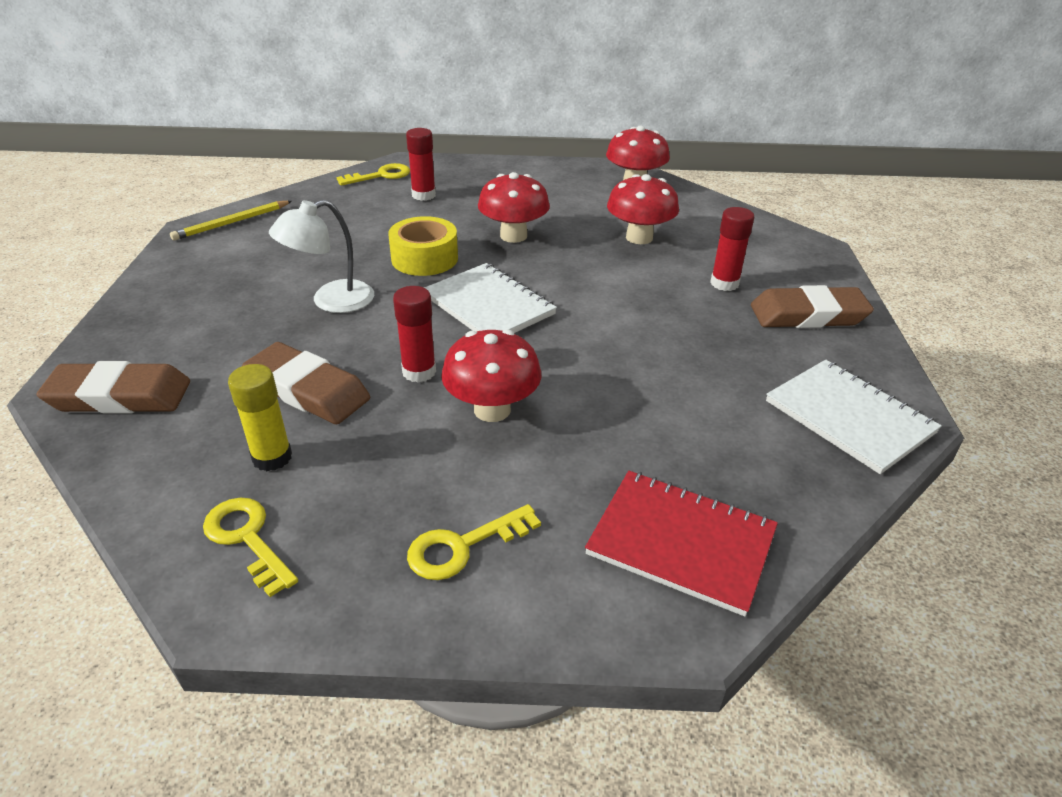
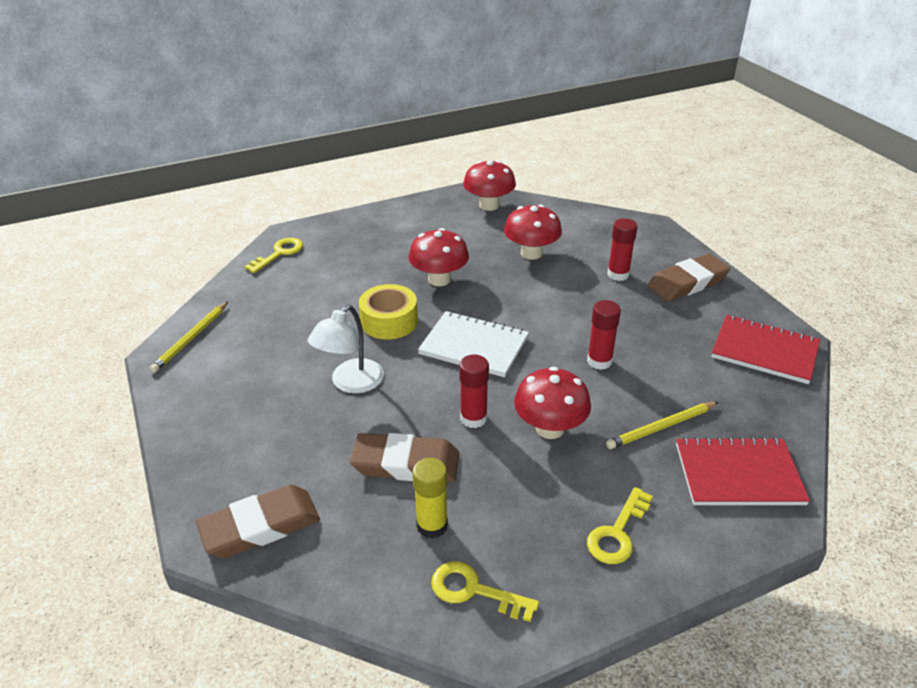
camera: 25 degrees left, 0 degrees up
(423, 195) = (334, 262): red glue stick -> red glue stick (599, 361)
(627, 454) = (661, 427): none -> yellow pencil
(849, 417) = (764, 351): white notebook -> red notebook

